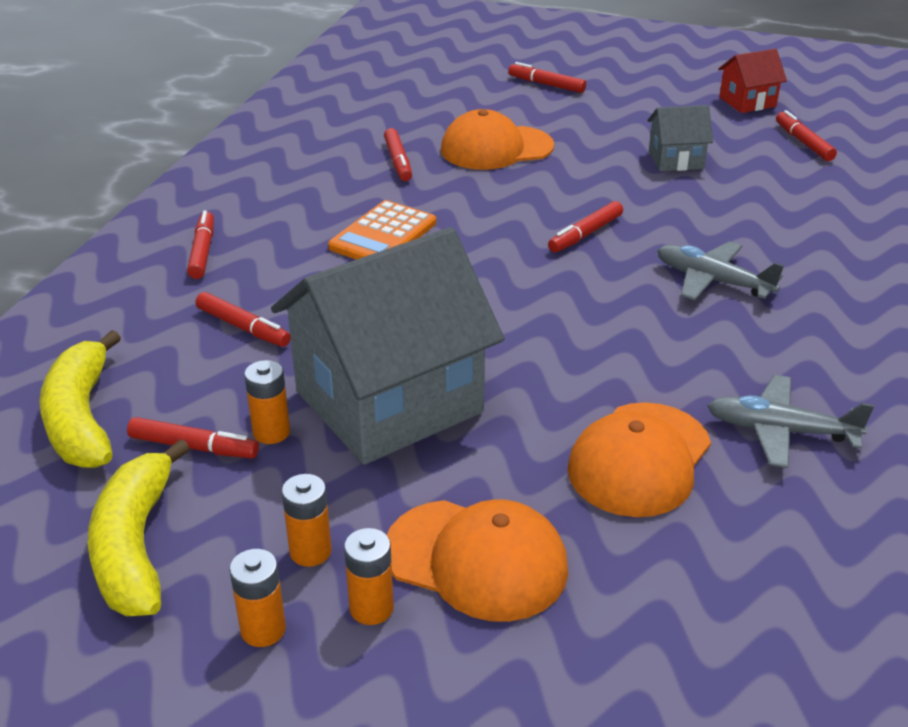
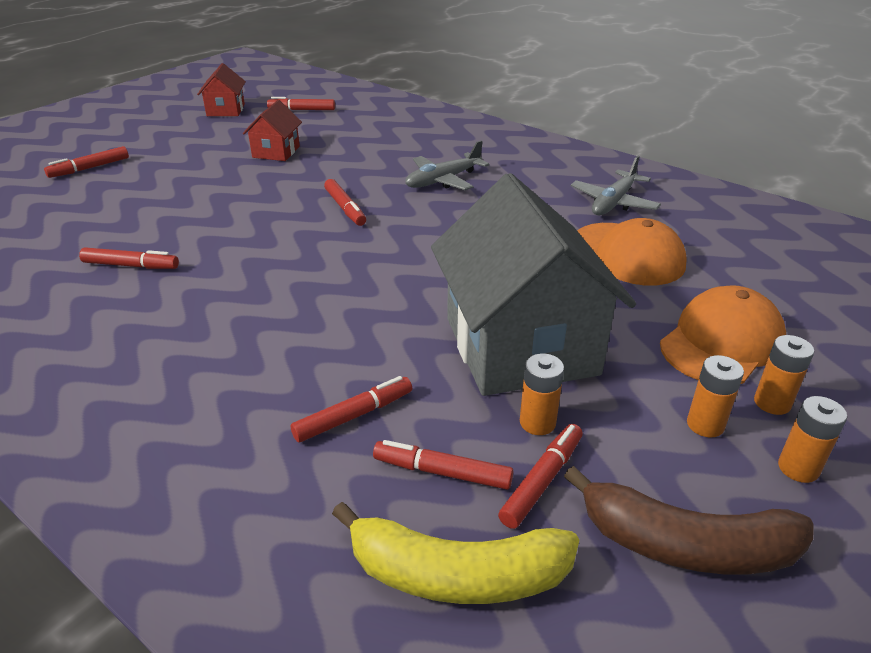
camera: 70 degrees left, 0 degrees up
(136, 546) = (686, 545): yellow banana -> brown banana
(202, 251) = (177, 426): red marker -> red marker (442, 472)
(383, 235) = (258, 300): orange calculator -> none
(496, 148) = (170, 214): orange cap -> none
(676, 160) = (276, 152): grey house -> red house

